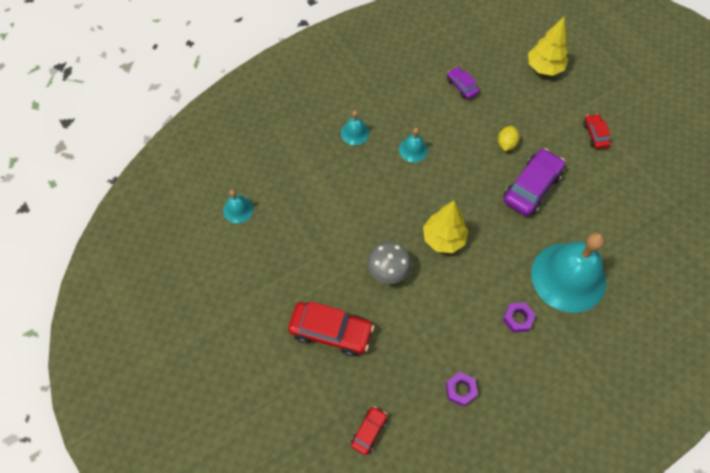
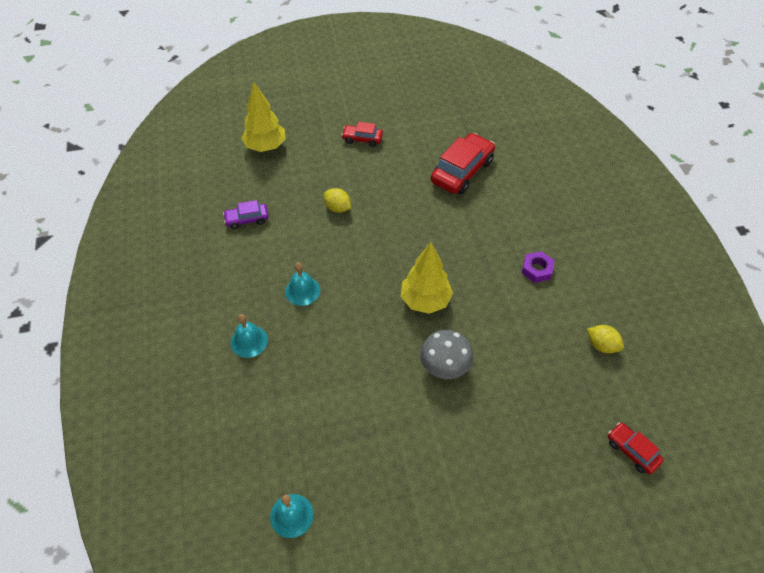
camera: 70 degrees left, 10 degrees down
(331, 331) = (501, 453): red car -> red car (462, 171)
(460, 390) = (601, 345): purple nut -> yellow lemon
(531, 187) = (397, 206): purple car -> none
(568, 277) = (505, 214): turquoise bell -> none

